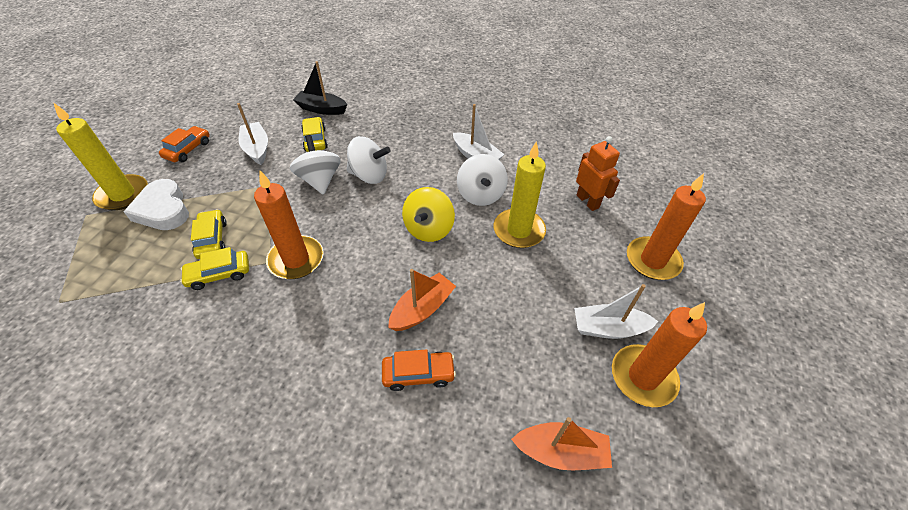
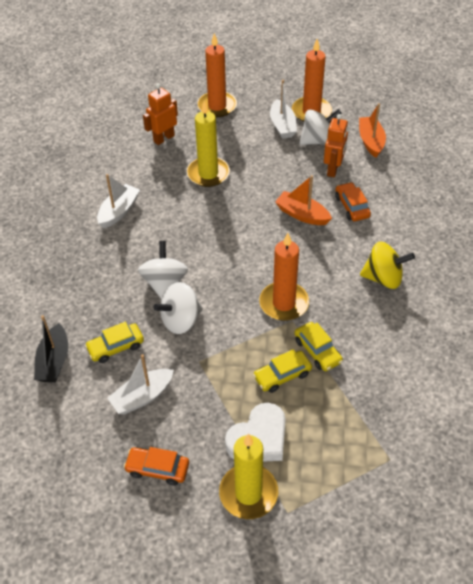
camera: 100 degrees left, 0 degrees up
(429, 229) = (223, 226): yellow spinning top -> yellow spinning top (383, 278)
(480, 195) = (172, 201): white spinning top -> white spinning top (318, 141)
(501, 371) = (333, 169): none -> orange robot

